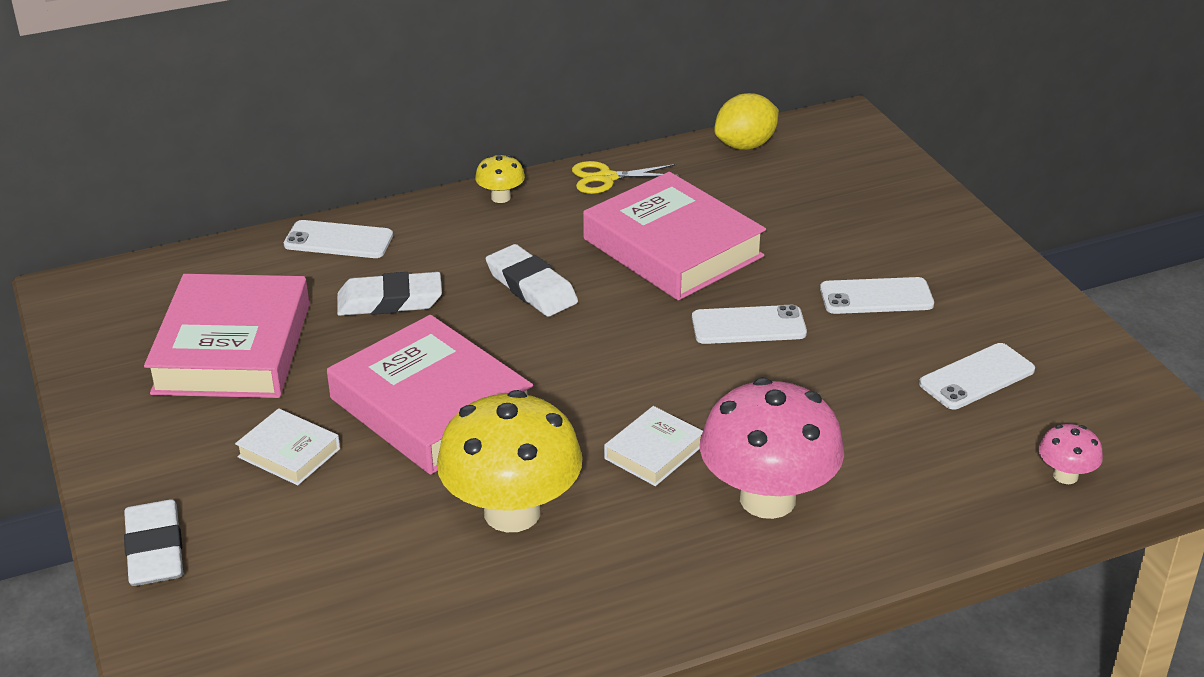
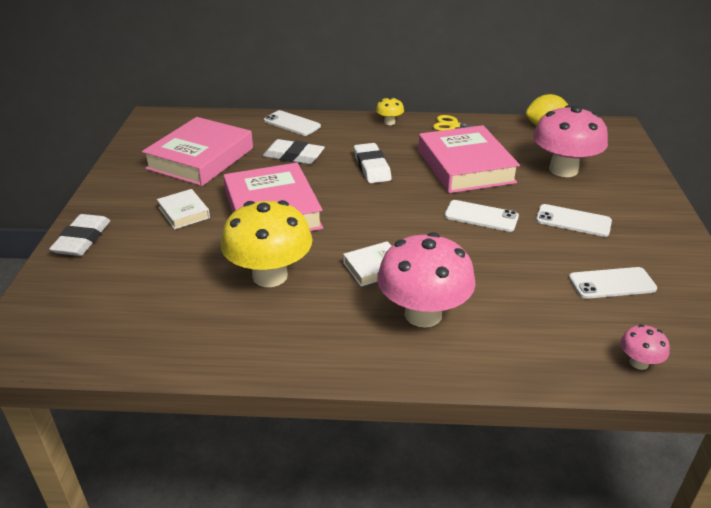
camera: 25 degrees right, 0 degrees up
(815, 216) = (563, 170): none -> pink mushroom

